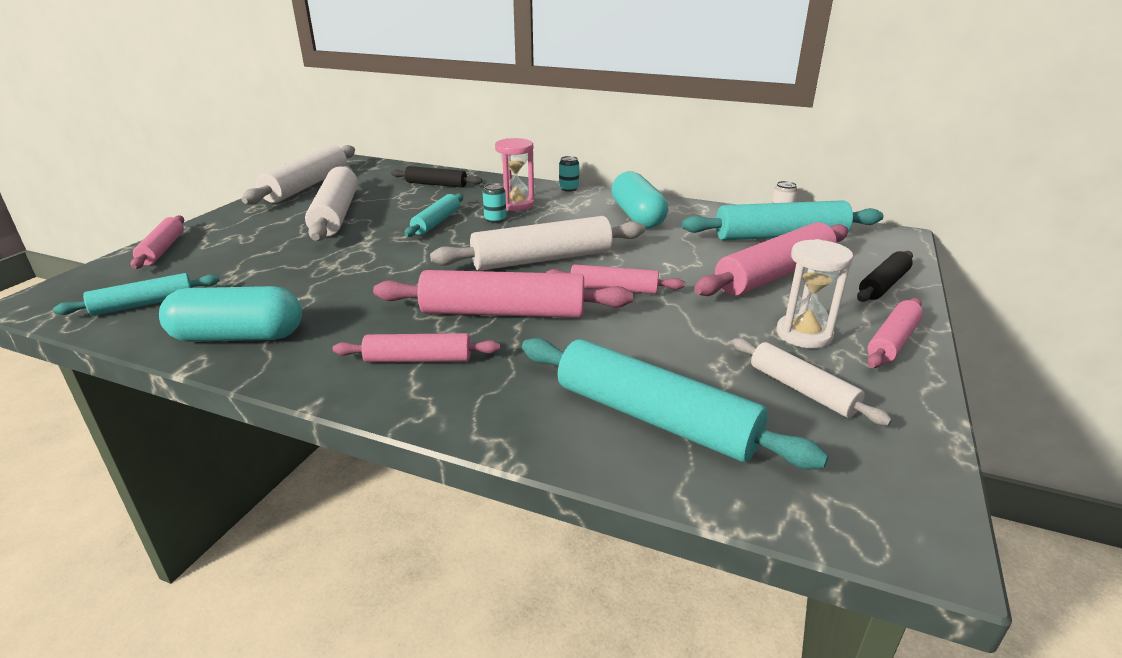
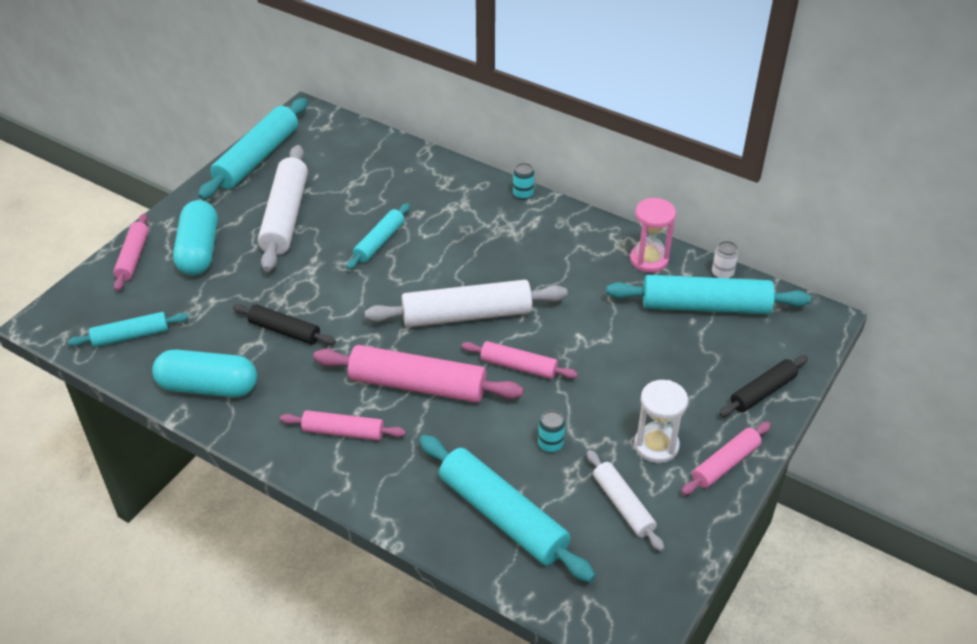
camera: 10 degrees right, 15 degrees up
(307, 186) = (257, 158): white rolling pin -> turquoise rolling pin
(436, 184) = (388, 170): black rolling pin -> black rolling pin (284, 331)
(495, 219) = (436, 244): turquoise can -> turquoise can (550, 444)
(516, 204) = (462, 219): pink hourglass -> pink hourglass (649, 260)
(637, 216) = (577, 255): turquoise capsule -> turquoise capsule (199, 251)
(774, 275) = (670, 365): pink rolling pin -> none

